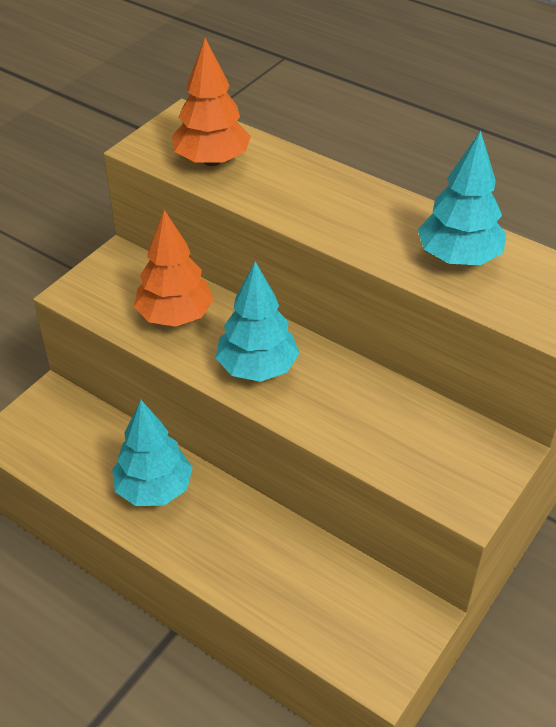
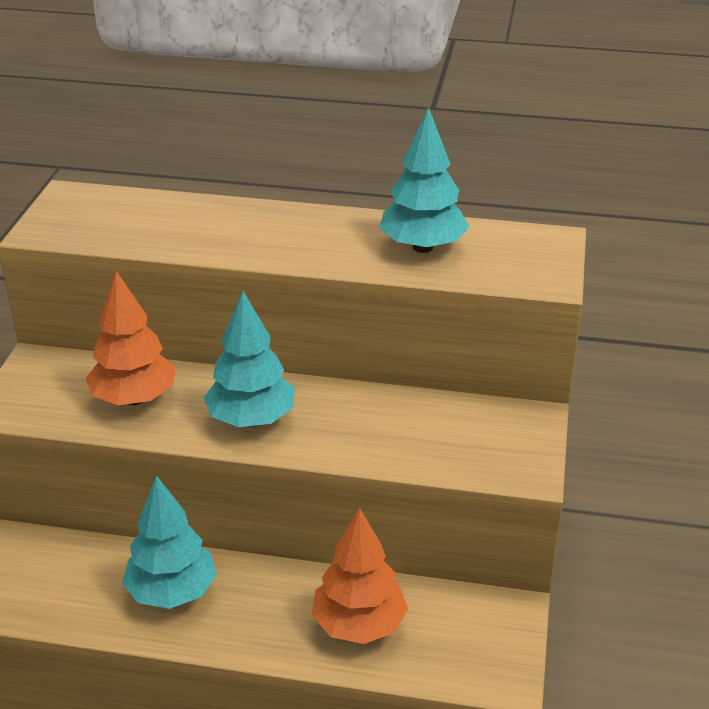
camera: 25 degrees left, 10 degrees down
(212, 161) = (124, 225): orange tree -> orange tree (359, 625)

